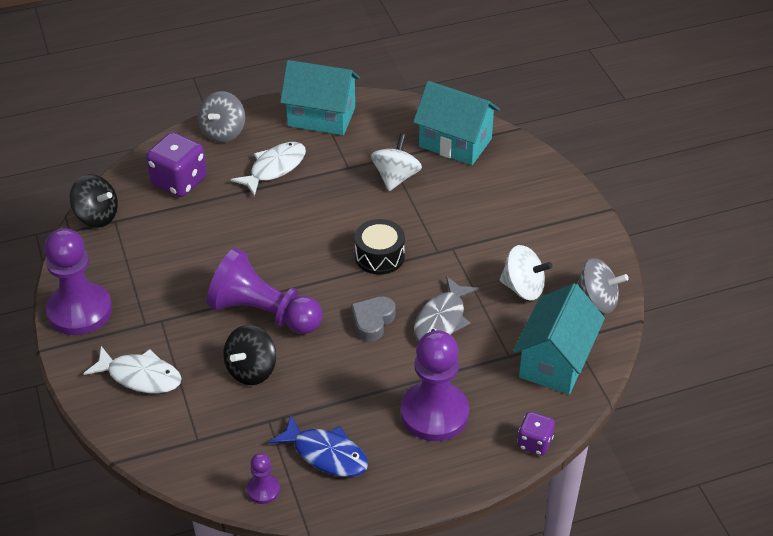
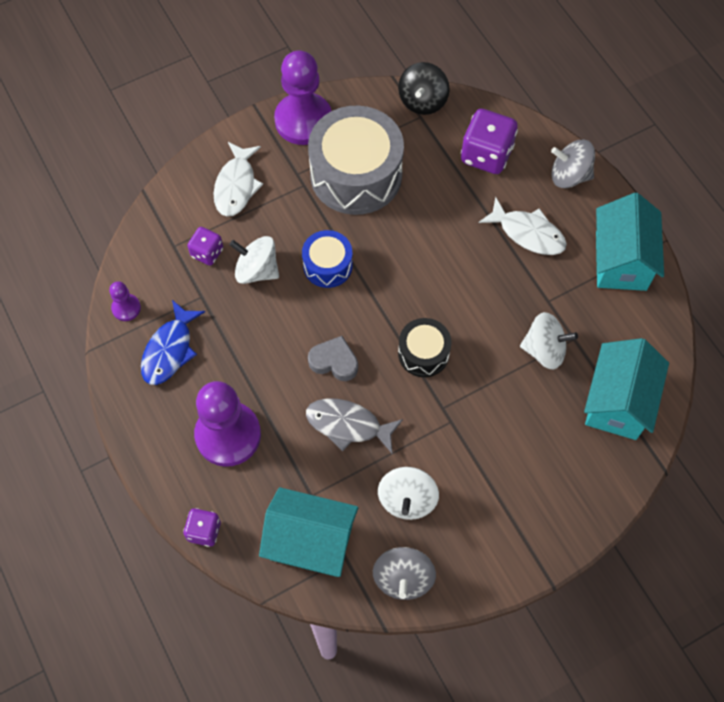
camera: 80 degrees right, 20 degrees up
(164, 278) = (356, 175): none -> grey drum
(216, 410) = (207, 253): none -> purple dice
(251, 370) = (257, 270): black spinning top -> white spinning top
(263, 313) = (327, 265): purple pawn -> blue drum

